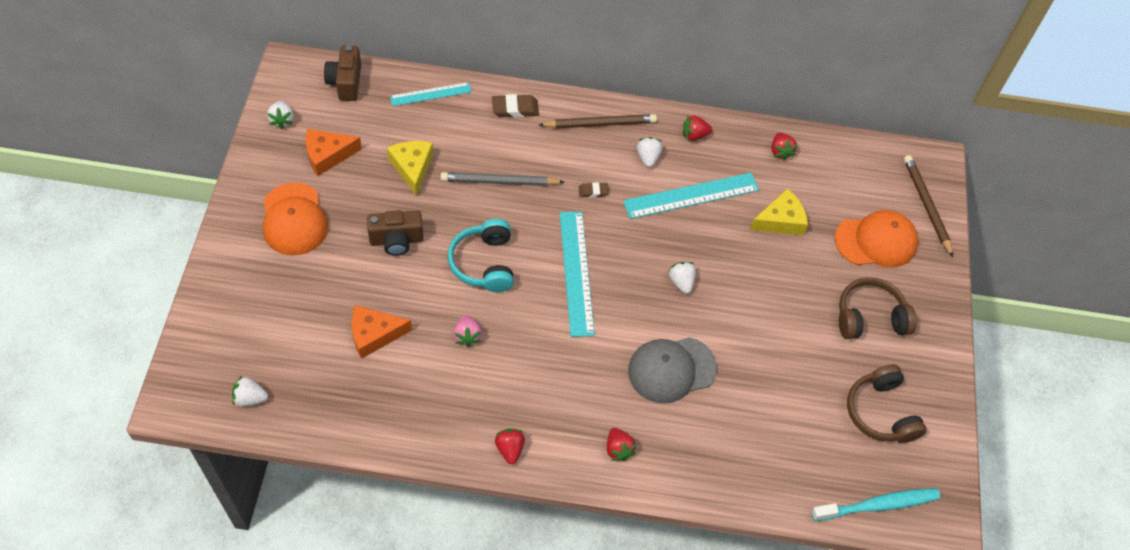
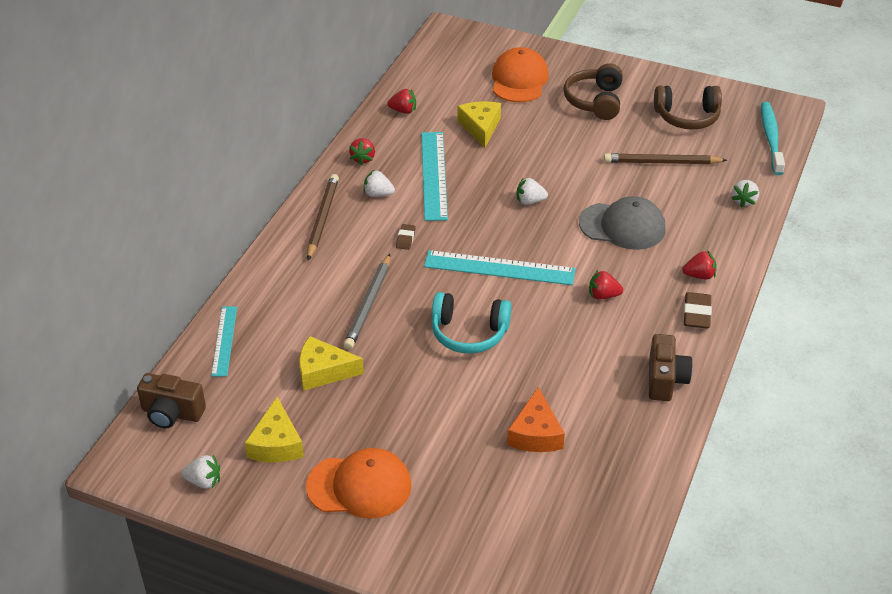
camera: 70 degrees left, 15 degrees down
(250, 398) = (594, 553): white strawberry -> white strawberry (744, 201)
(327, 155) = (276, 444): orange cheese -> yellow cheese
(396, 240) = (418, 398): brown camera -> brown camera (665, 380)
(467, 336) = (554, 360): pink strawberry -> none
(510, 449) = (689, 349): red strawberry -> red strawberry (603, 295)
(515, 108) = (275, 276): brown eraser -> brown eraser (696, 314)
(671, 369) = (622, 226): grey cap -> grey cap turned 75 degrees counterclockwise
(926, 205) = (491, 45): brown pencil -> brown pencil (661, 162)

